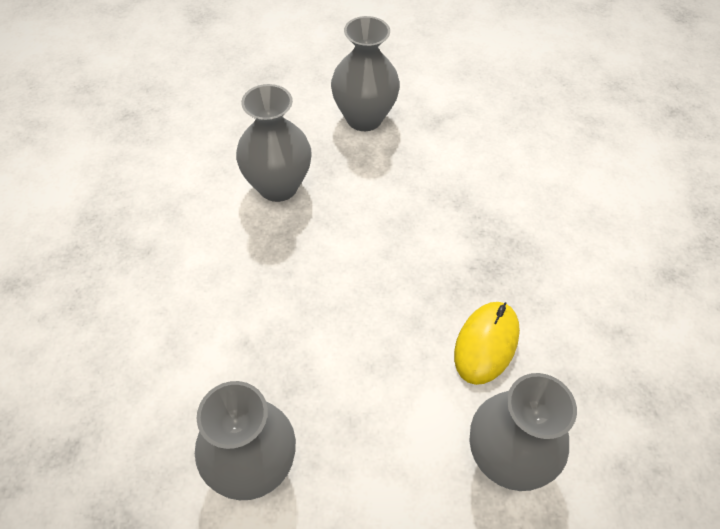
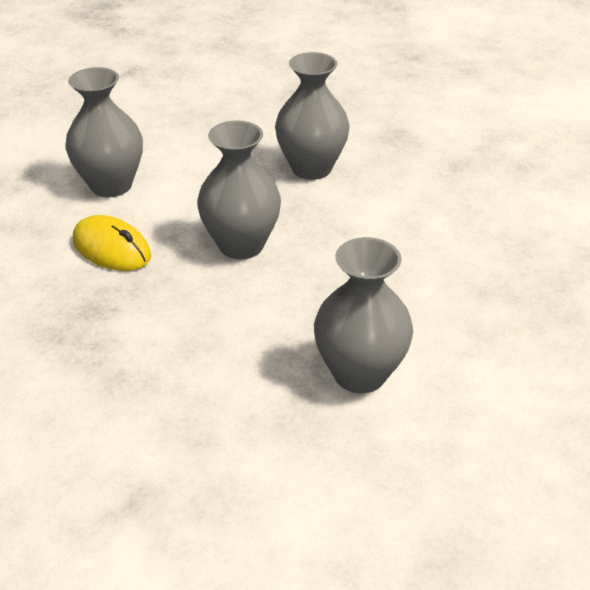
camera: 175 degrees right, 15 degrees down
(364, 118) = (255, 492): grey vase -> grey vase (241, 245)
(486, 344) = (111, 248): yellow mouse -> yellow mouse turned 75 degrees counterclockwise

